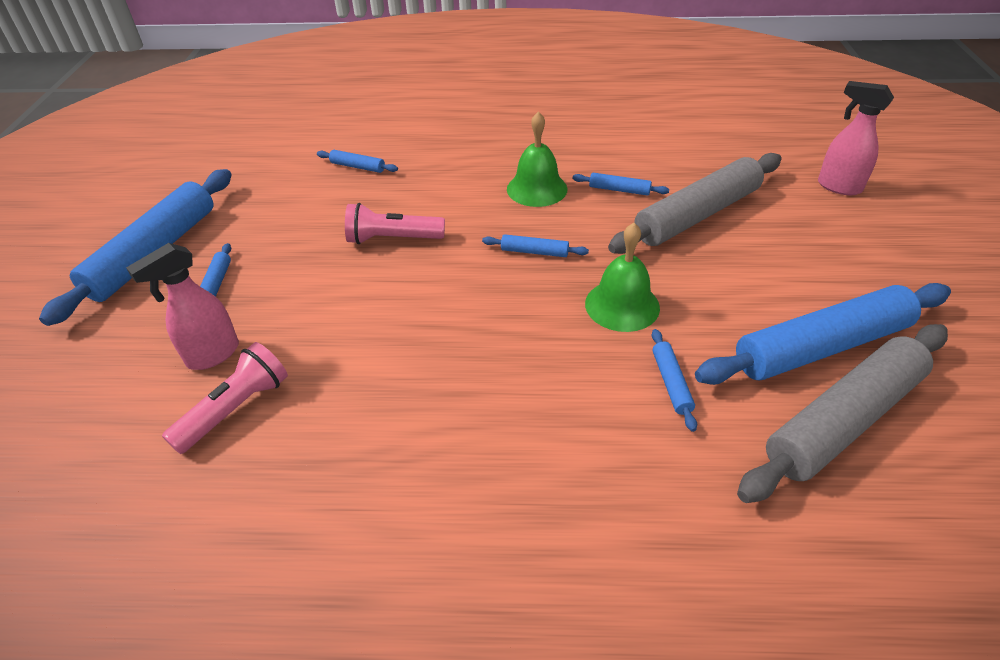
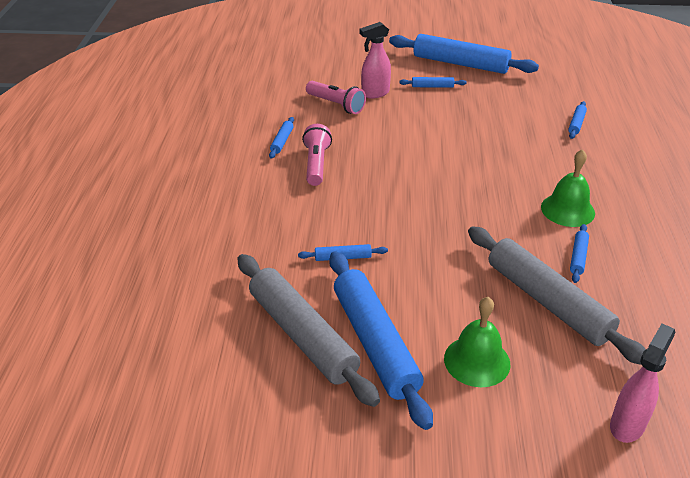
camera: 90 degrees right, 5 degrees down
(212, 355) = (375, 93): pink spray bottle -> pink spray bottle turned 75 degrees counterclockwise
(392, 239) = (487, 143): pink flashlight -> pink flashlight (316, 164)
(534, 252) = (479, 205): blue rolling pin -> blue rolling pin (282, 141)
(622, 305) = (420, 243): green bell -> green bell (477, 361)

